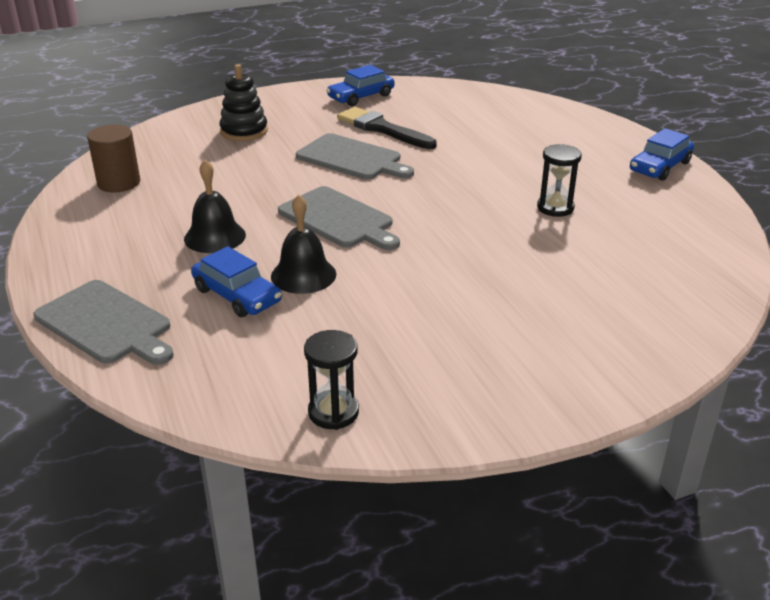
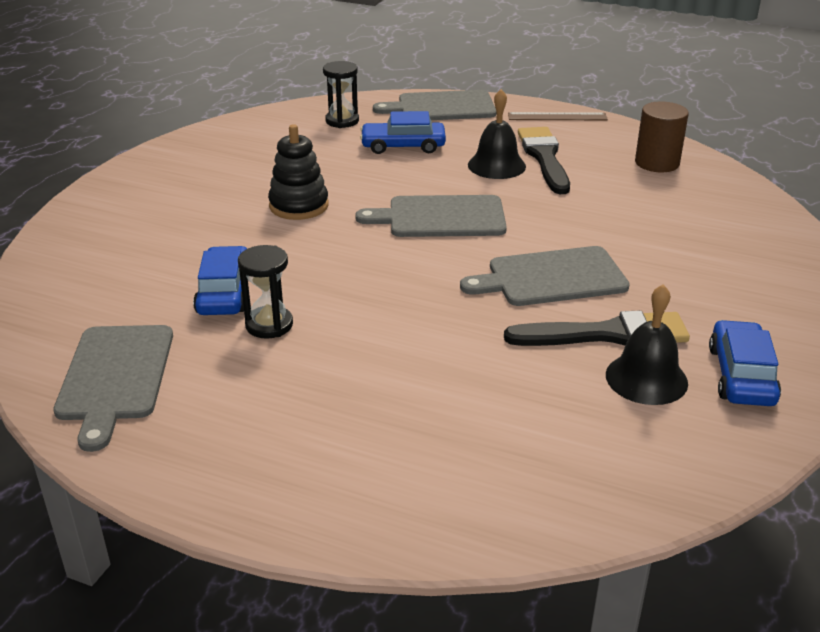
camera: 135 degrees right, 0 degrees up
(60, 254) = (557, 117): none -> brown ruler
(169, 224) = (544, 158): none -> black brush
(244, 131) = (711, 252): black stacking toy -> black stacking toy (299, 205)
(303, 275) = (386, 173): black bell -> black bell (646, 378)
(333, 412) = (246, 129): black hourglass -> black hourglass (342, 121)
(660, 167) = (201, 465): blue car -> blue car (225, 292)
(681, 221) = (115, 377): none -> grey cutting board

